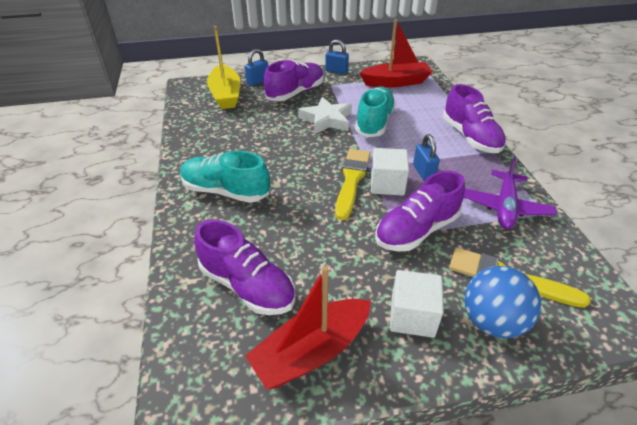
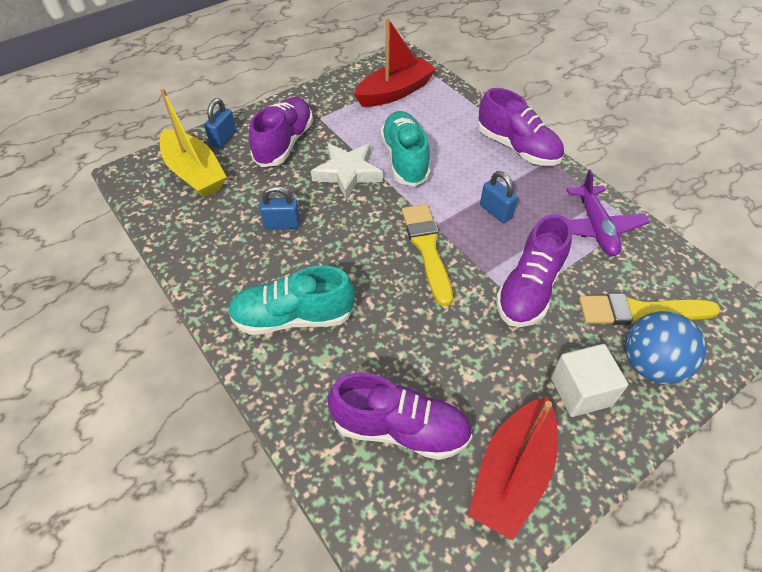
camera: 25 degrees left, 10 degrees up
(336, 71) = (314, 94): blue padlock -> blue padlock (282, 224)
(387, 184) = (467, 241): white cube -> none

